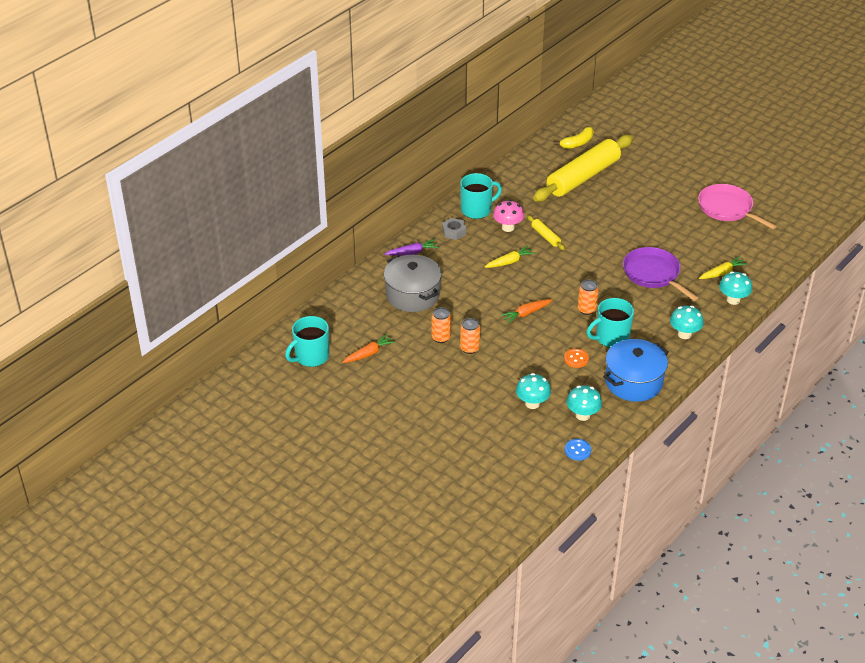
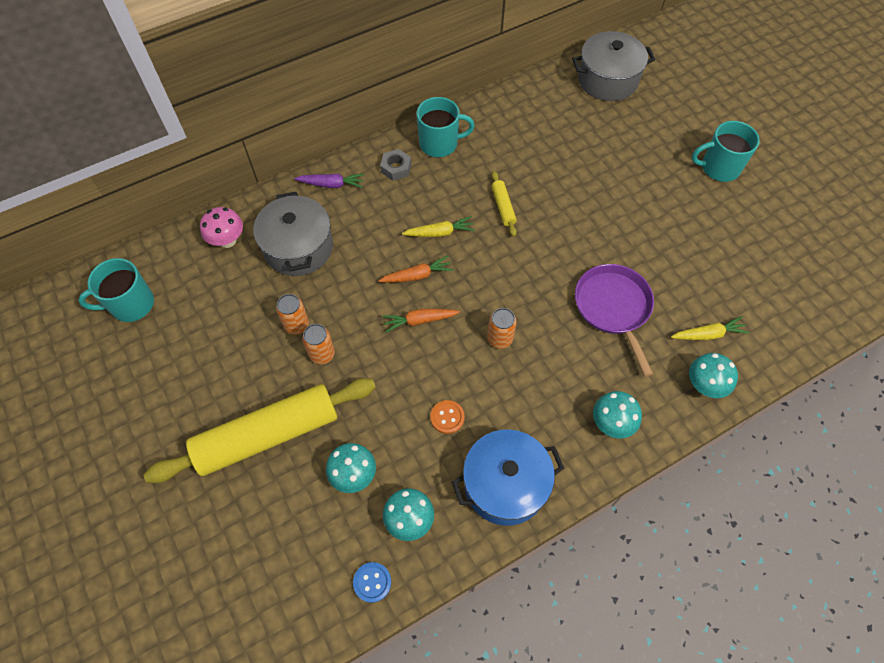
camera: 20 degrees right, 20 degrees up
(369, 353) = (199, 322): orange carrot -> orange carrot (417, 275)
(508, 227) = (463, 180): pink mushroom -> pink mushroom (227, 240)
(577, 143) = (607, 80): yellow banana -> grey pot
(583, 177) = (591, 131): yellow rolling pin -> yellow rolling pin (267, 435)
(611, 338) = (510, 397): turquoise mug -> turquoise mug (719, 167)
(727, 208) = (758, 230): pink pan -> none

